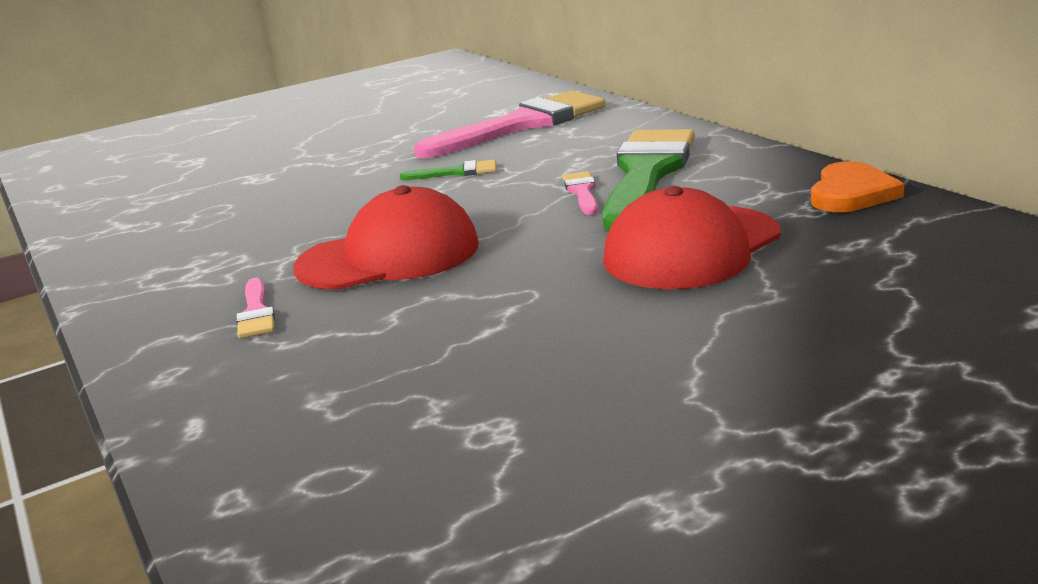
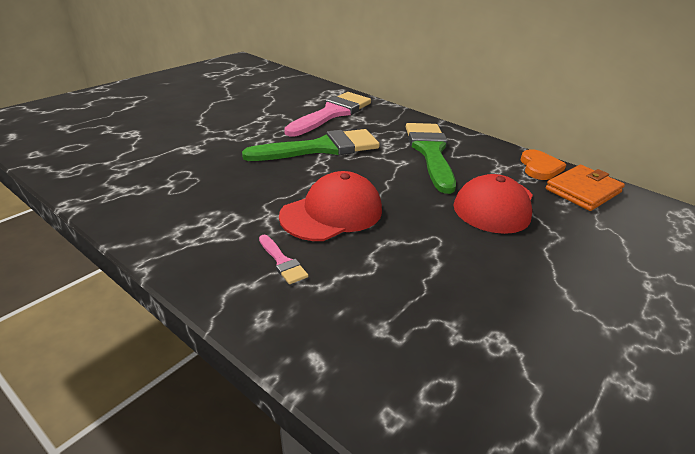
camera: 25 degrees left, 10 degrees up
(456, 172) = (321, 148): green brush -> green brush, size x2.42
(582, 192) = (406, 164): pink brush -> none
(909, 229) = (583, 191): none -> orange wallet

